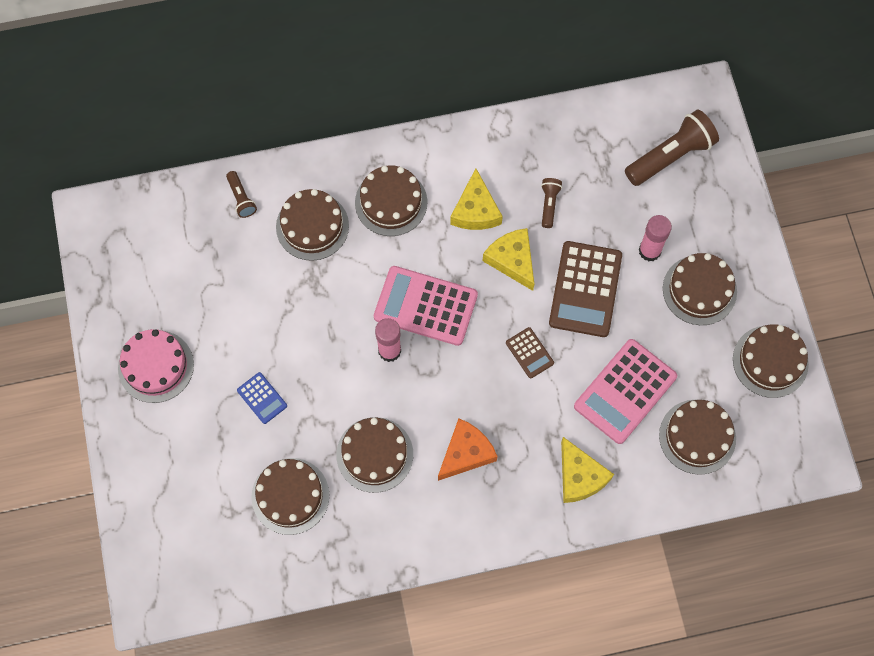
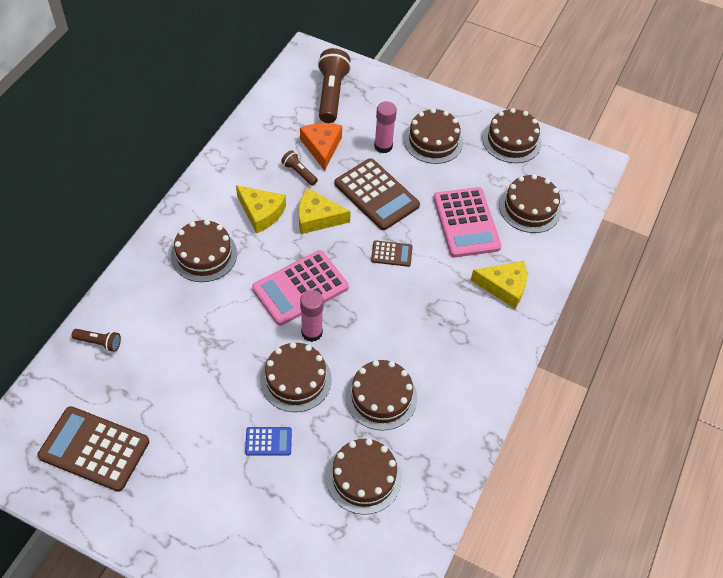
camera: 55 degrees left, 15 degrees down
(153, 277) = (94, 449): none -> brown calculator
(156, 366) = (169, 500): pink cake -> none
(312, 226) = (170, 313): brown cake -> brown cake (295, 379)
(466, 453) = (430, 340): orange cheese -> orange cheese (322, 147)

